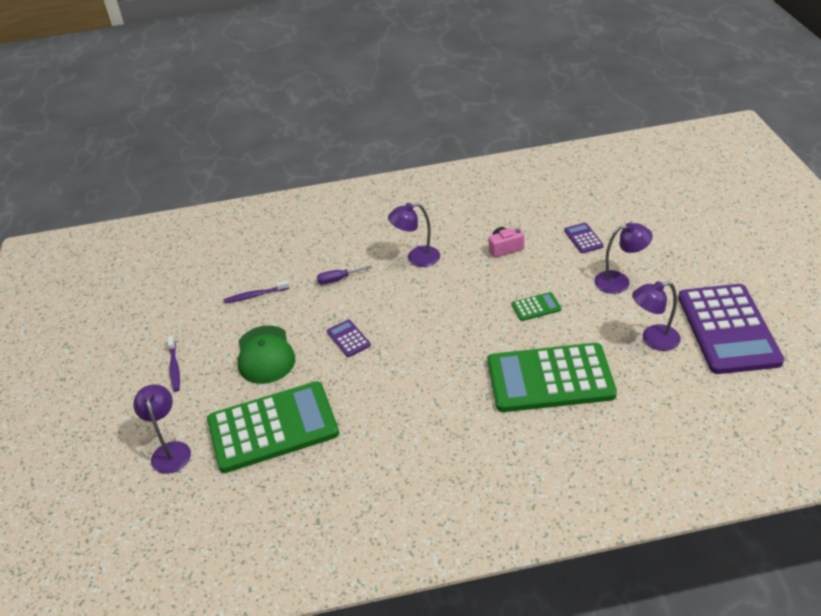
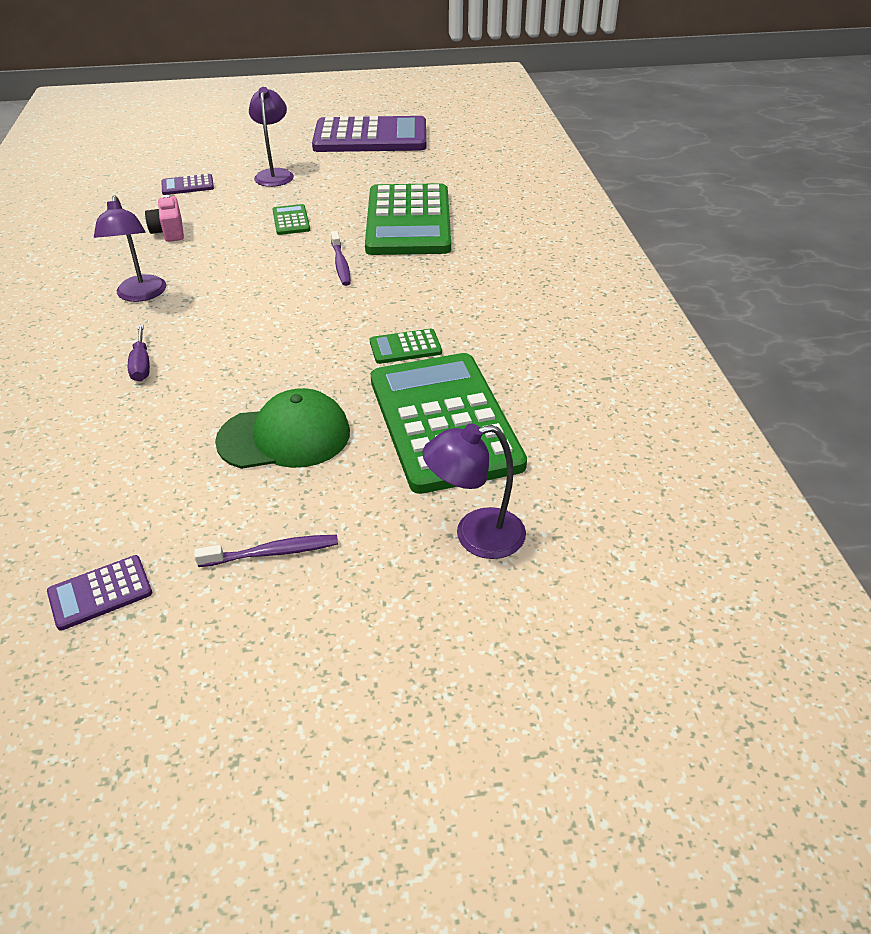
camera: 90 degrees left, 0 degrees up
(255, 295) = (124, 456): purple toothbrush -> purple toothbrush (341, 264)
(348, 338) = (283, 355): purple calculator -> purple calculator (100, 593)
(357, 399) = (405, 347): none -> green calculator
(653, 340) = (371, 168): purple lamp -> none

